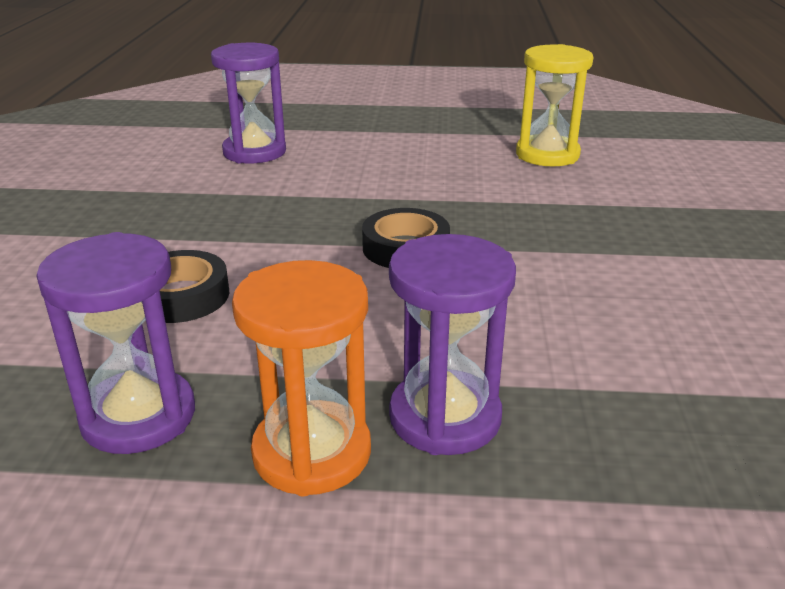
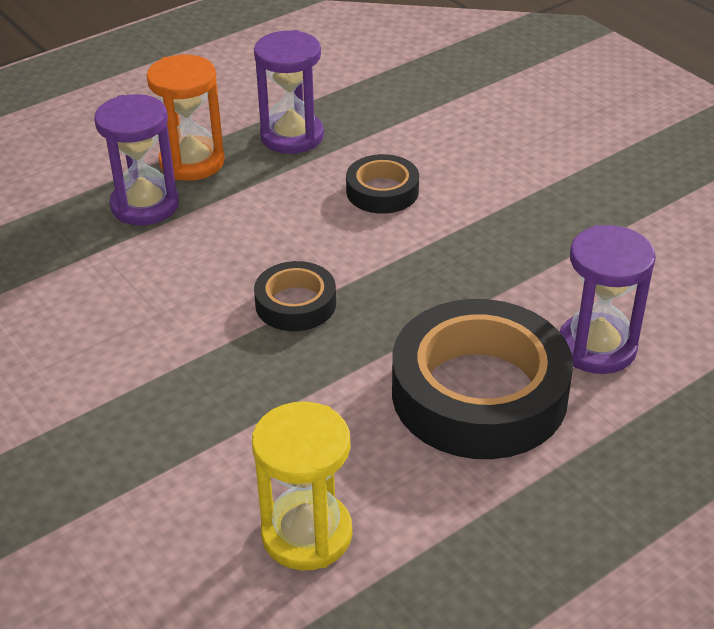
camera: 140 degrees right, 10 degrees up
(360, 162) = (479, 393): none -> black tape

